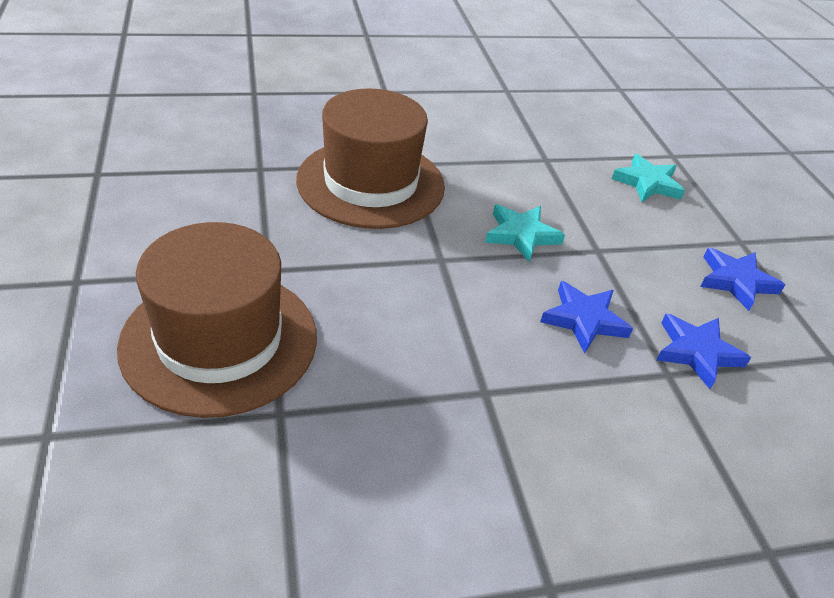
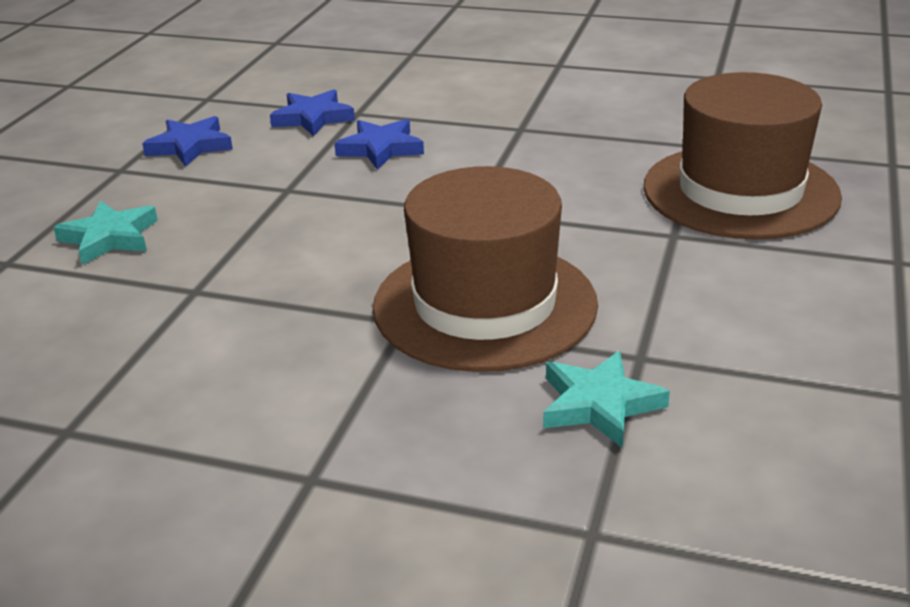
camera: 145 degrees left, 10 degrees down
(521, 235) = (353, 215): turquoise star -> turquoise star (599, 404)

